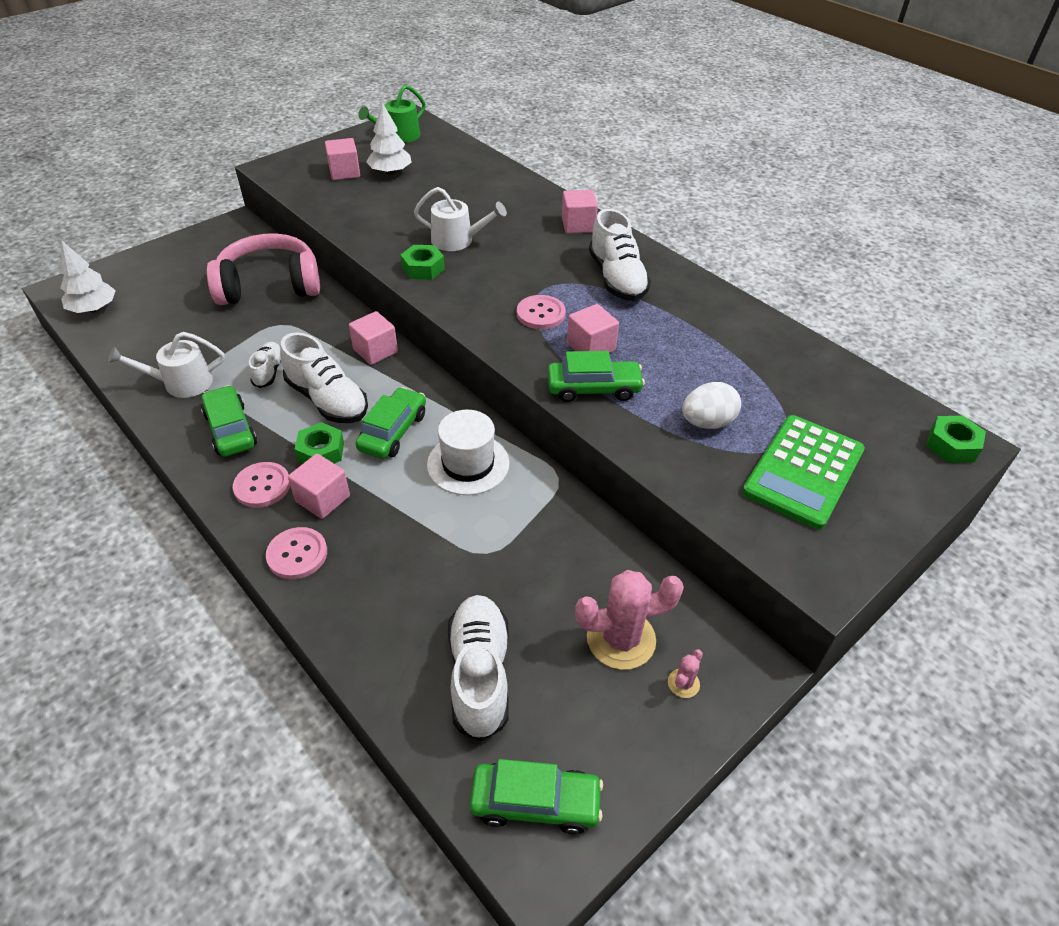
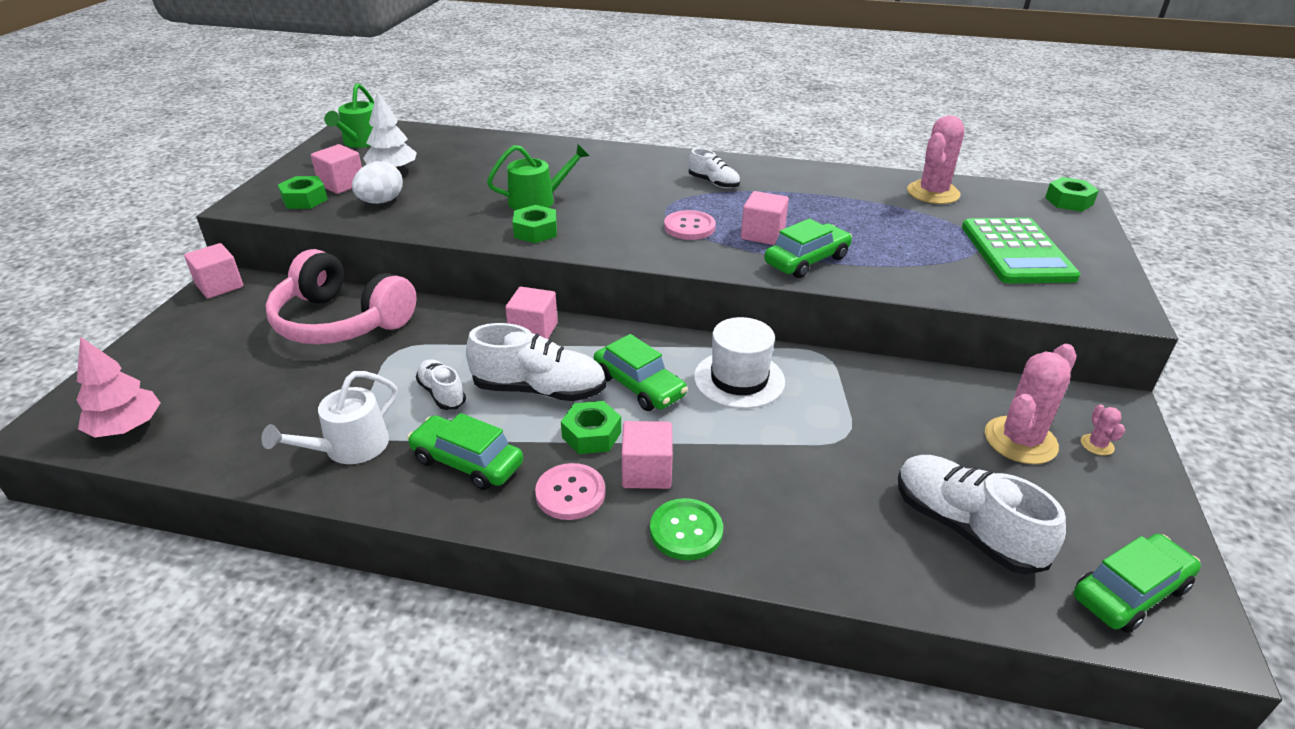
camera: 35 degrees left, 10 degrees down
(94, 309) = (127, 427): white tree -> pink tree
(269, 286) = (341, 321): pink headphones -> pink headphones turned 105 degrees counterclockwise
(297, 554) = (686, 531): pink button -> green button
(308, 177) = (305, 199): none -> green nut
(393, 431) = (639, 386): green car -> green car turned 150 degrees clockwise
(457, 240) = (537, 201): white watering can -> green watering can
(578, 225) = (629, 158): pink cube -> pink cube (219, 286)
(617, 278) = (713, 183): white shoe -> white shoe, size x0.56
(707, 422) = (916, 249): white egg -> white egg (381, 202)
(812, 373) = (933, 193): none -> pink cactus

